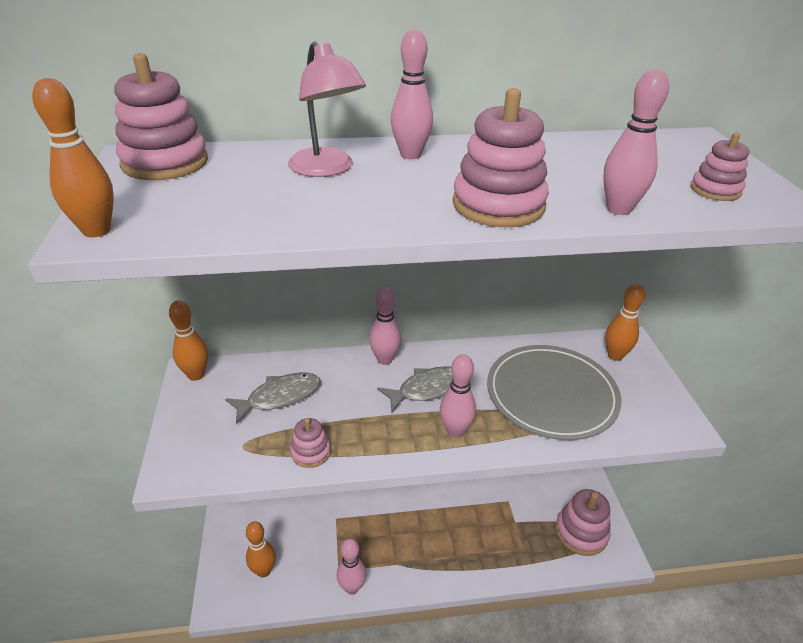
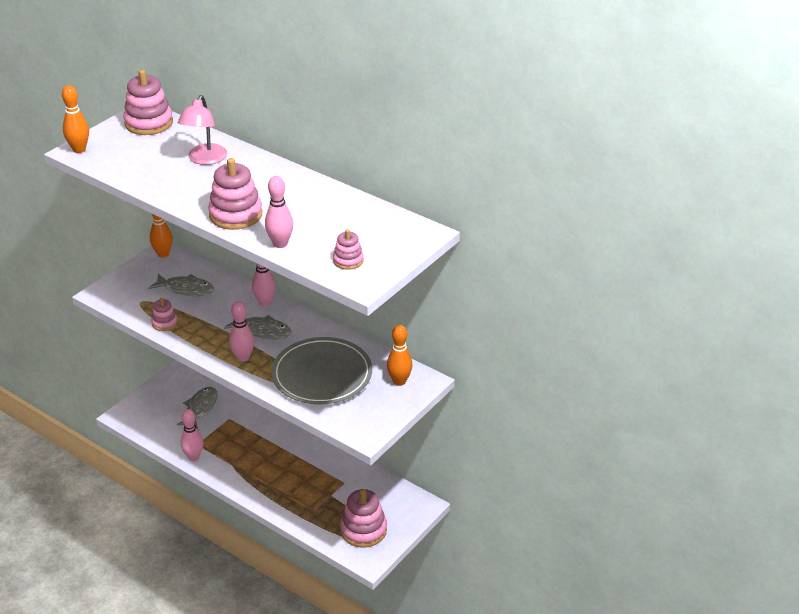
camera: 45 degrees right, 0 degrees up
(264, 570) = (160, 417): orange bowling pin -> none
(295, 529) = (200, 408): none -> grey fish
(410, 155) = (255, 169): pink bowling pin -> none

